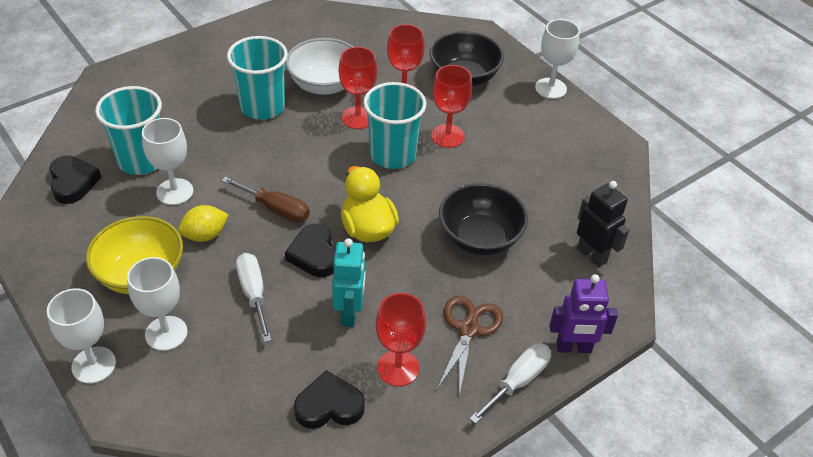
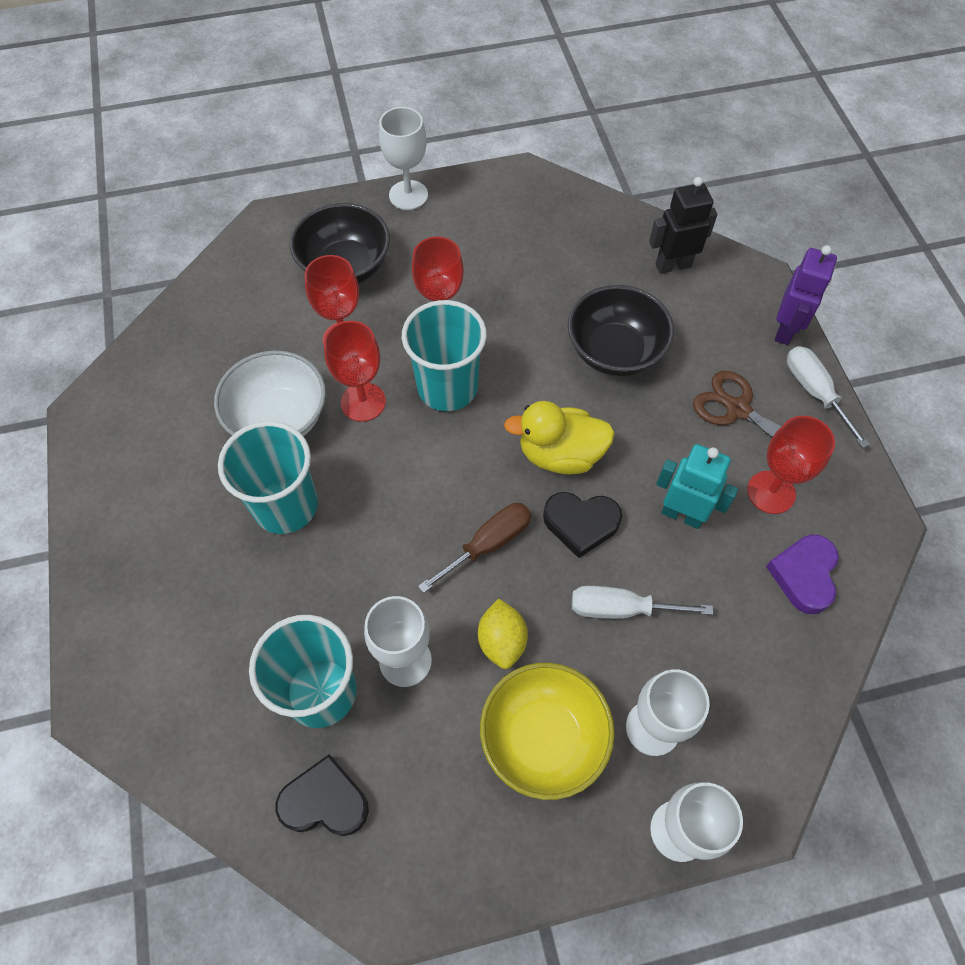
camera: 65 degrees left, 15 degrees up
(329, 406) = (804, 575): black heart -> purple heart

